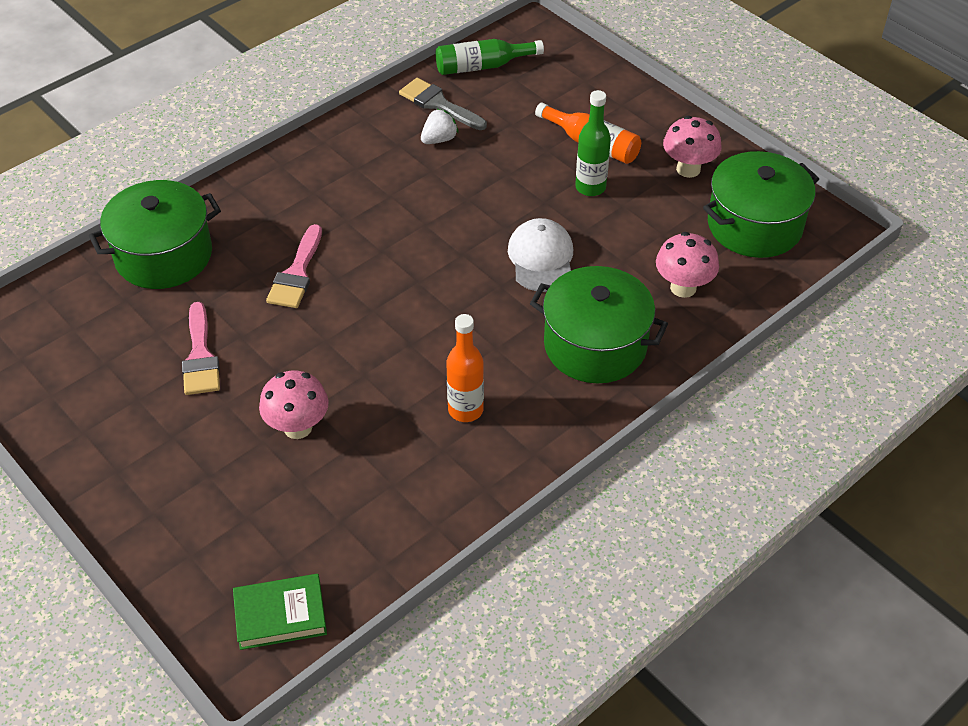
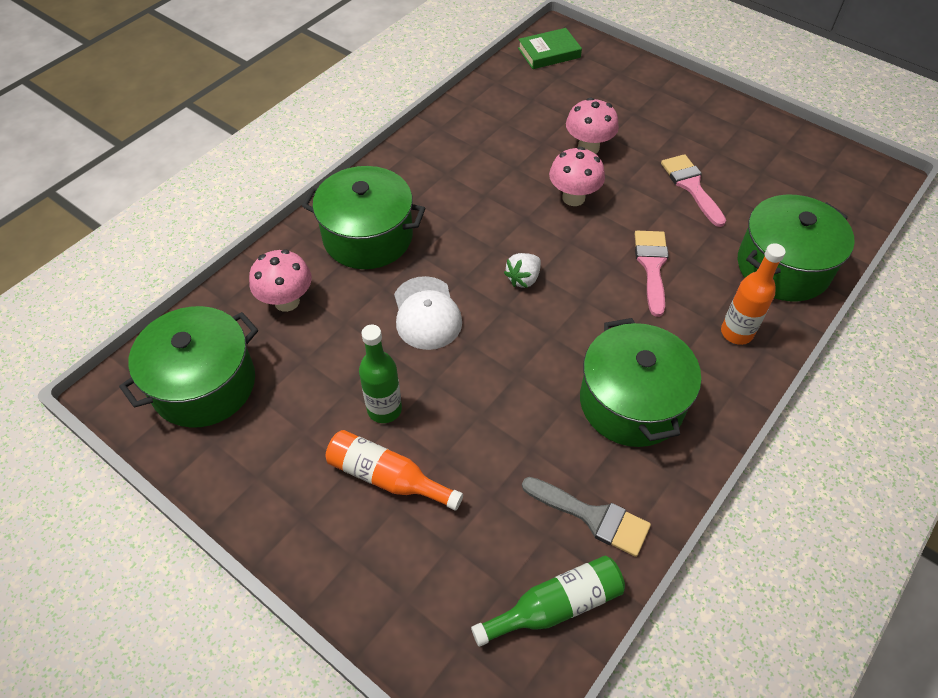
camera: 170 degrees right, 5 degrees up
(375, 166) = (631, 402): none -> green pot
(439, 139) = (573, 455): white strawberry -> white strawberry (523, 279)
(465, 410) = (466, 174): orange bottle -> orange bottle (736, 333)
(688, 169) = (270, 454): pink mushroom -> pink mushroom (573, 198)

